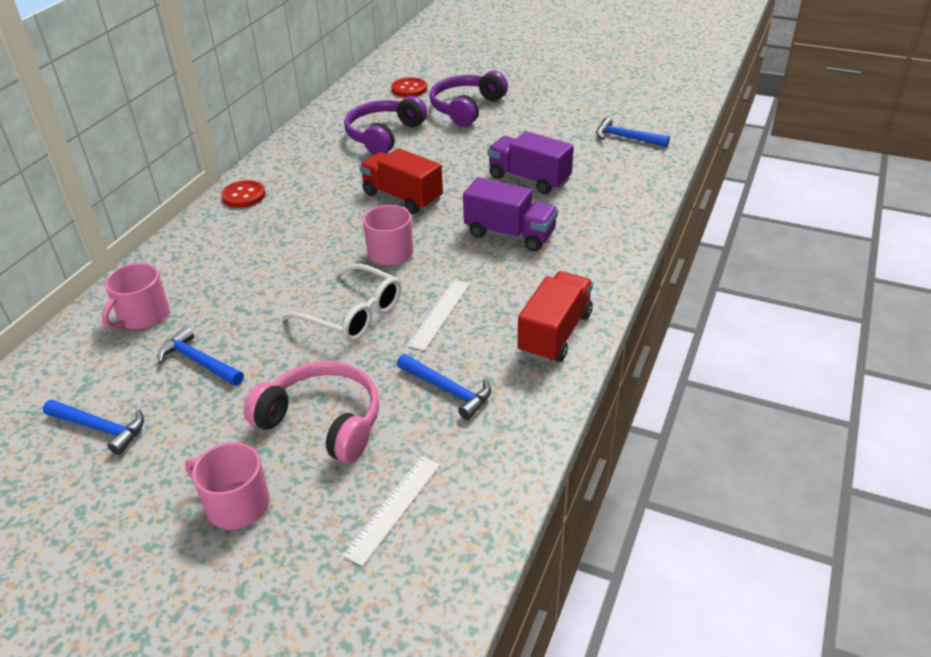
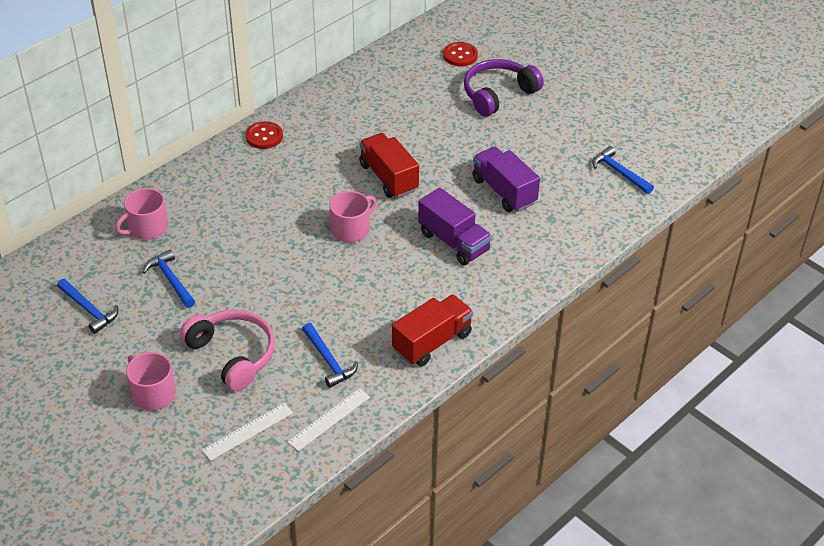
camera: 20 degrees right, 5 degrees up
(352, 314) = (294, 276): white glasses -> none
(384, 135) = (408, 105): purple headphones -> none
(439, 314) = (357, 297): white ruler -> white ruler (329, 419)

